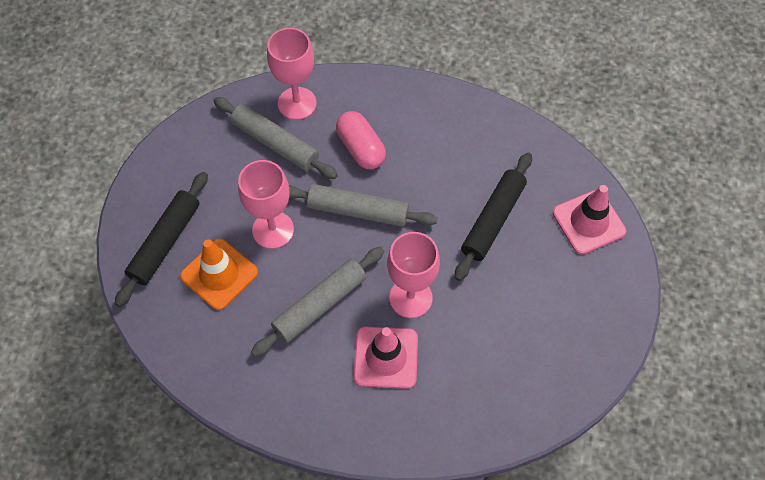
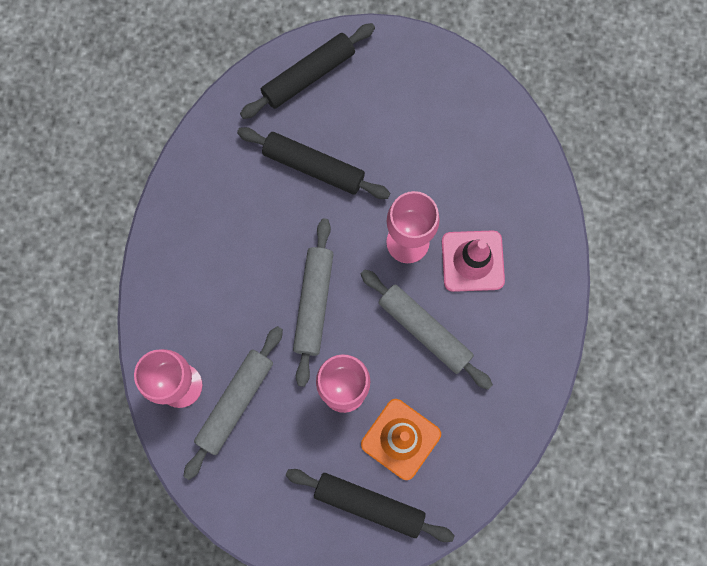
camera: 95 degrees left, 15 degrees up
(361, 148) = (236, 308): pink capsule -> none
(589, 222) = (308, 75): pink traffic cone -> black rolling pin

